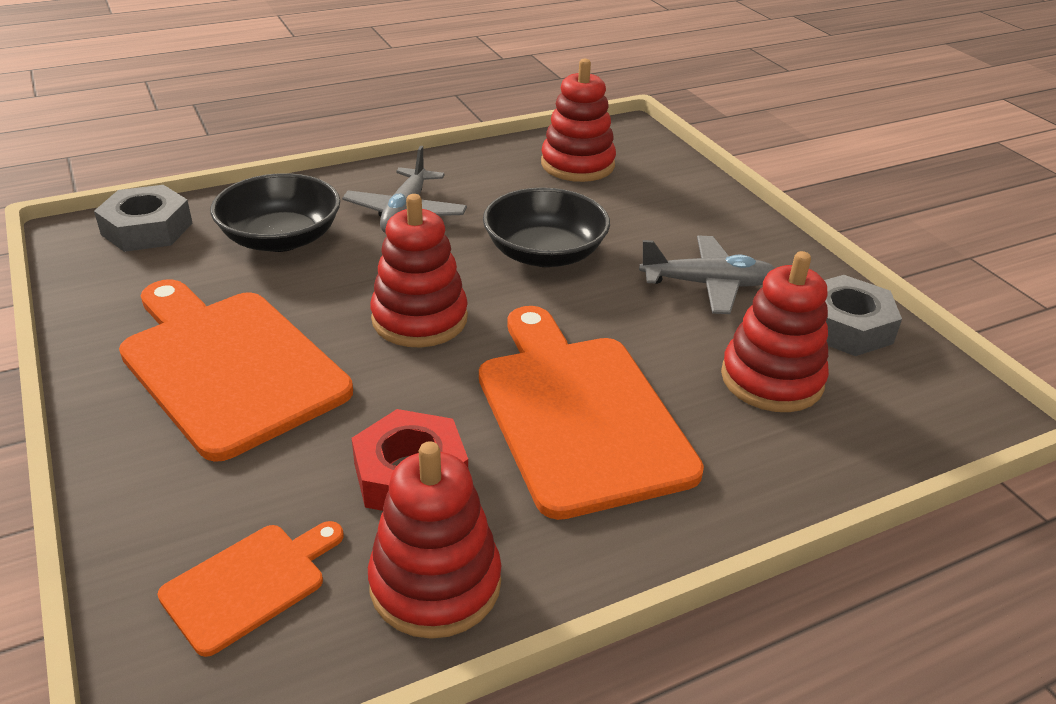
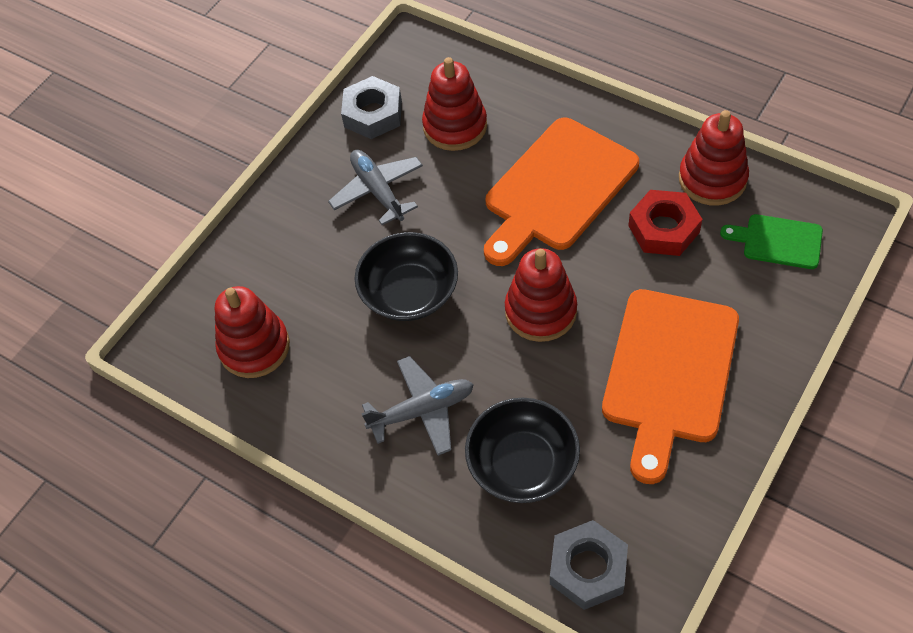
camera: 115 degrees left, 20 degrees up
(250, 584) = (778, 241): orange cutting board -> green cutting board

